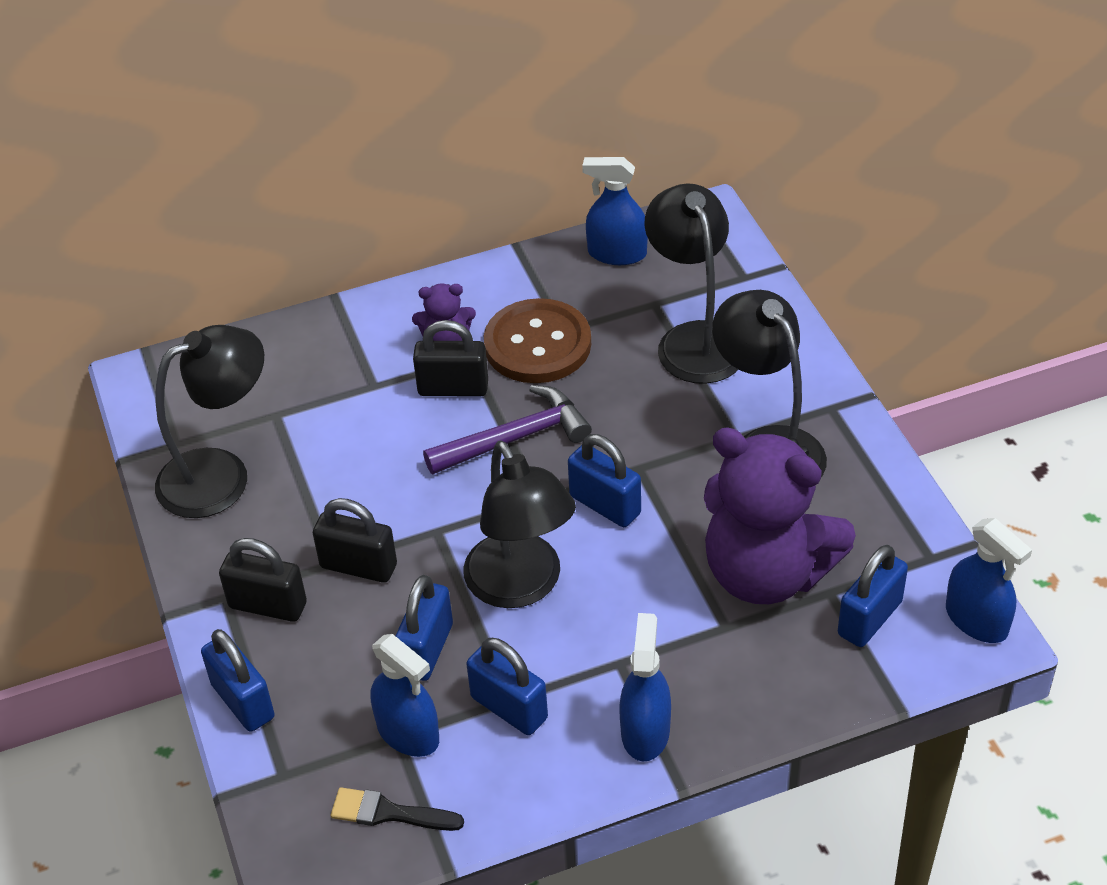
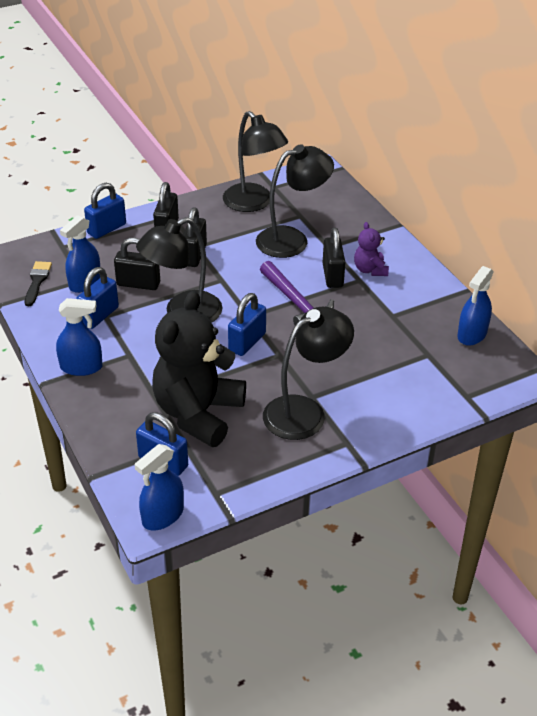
camera: 80 degrees right, 5 degrees down
(427, 649) = (138, 284): blue padlock -> black padlock
(537, 344) = (377, 306): brown button -> none
(617, 253) = (472, 334): blue spray bottle -> blue spray bottle turned 150 degrees counterclockwise
(694, 339) = (398, 374): black lamp -> black lamp (292, 239)
(766, 573) = (198, 413): purple teddy bear -> black teddy bear

